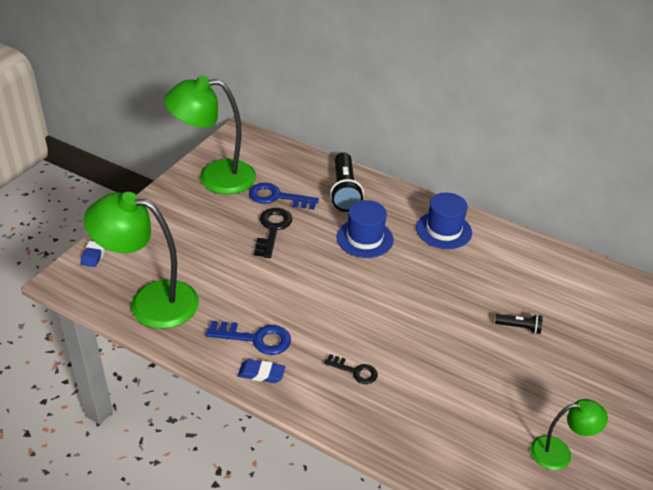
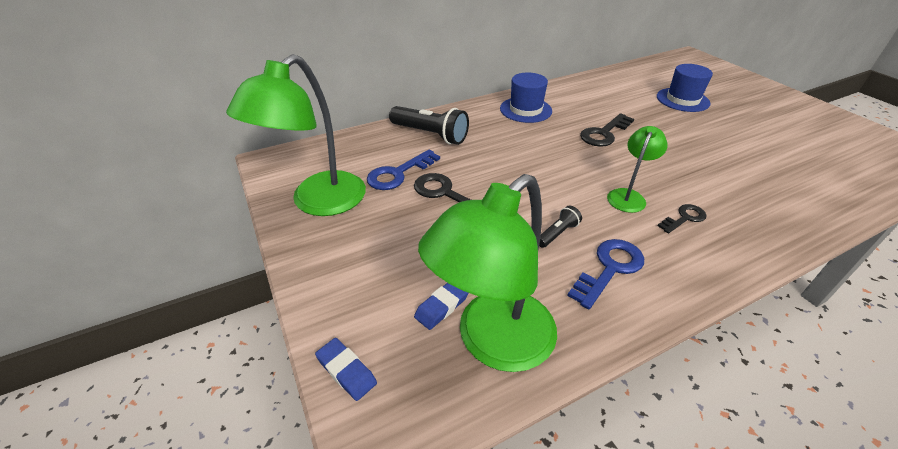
camera: 55 degrees left, 0 degrees up
(261, 373) = (668, 285): blue eraser -> blue eraser (442, 306)
(364, 238) = (505, 148): blue hat -> blue hat (682, 100)
(451, 293) = (604, 133): none -> black key
(519, 327) = (659, 121): black flashlight -> black flashlight (557, 233)
(559, 453) = (802, 154): green lamp -> green lamp (628, 196)

